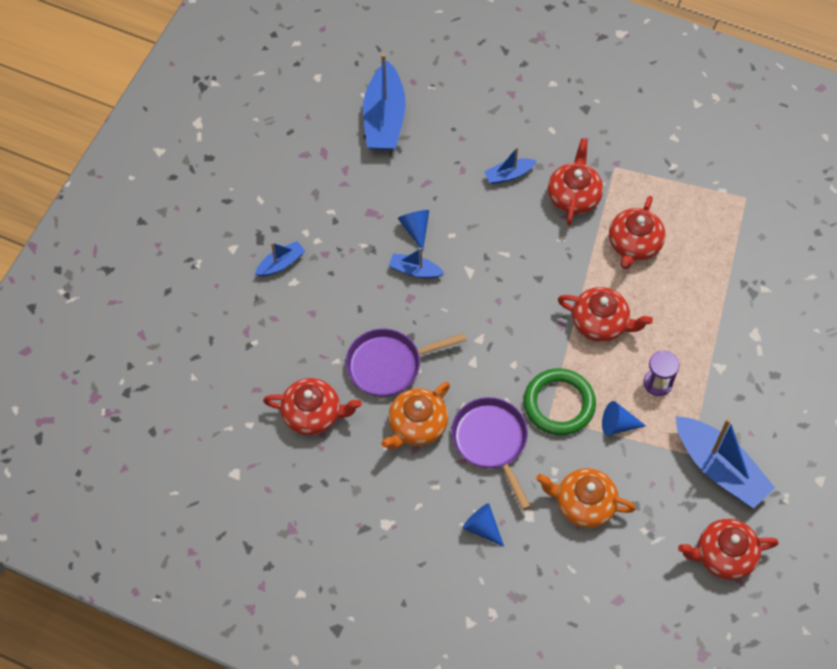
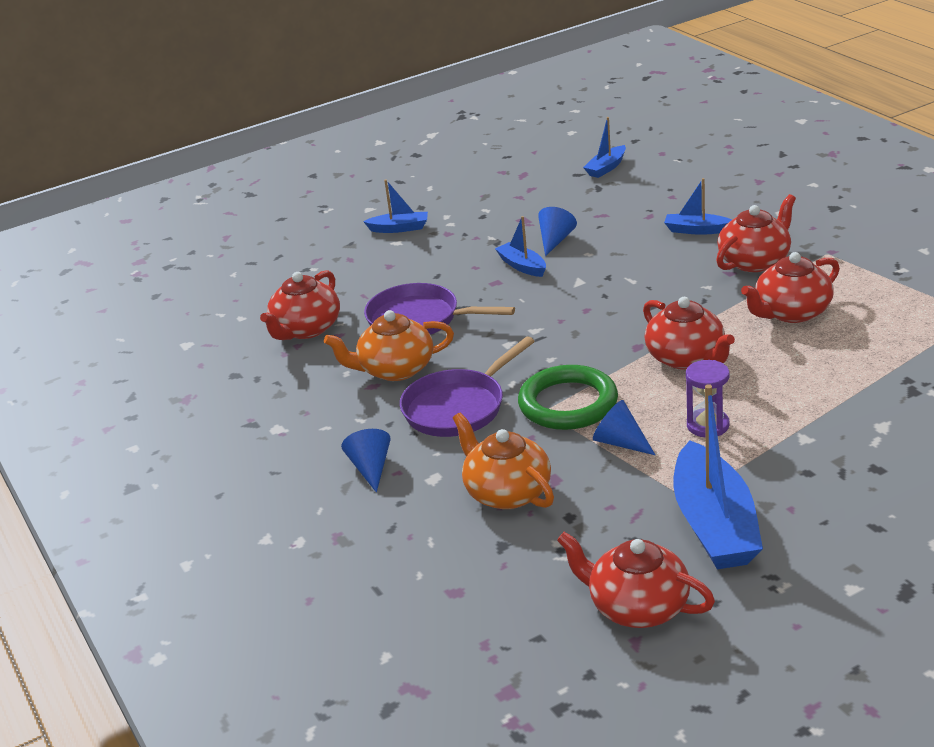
camera: 40 degrees right, 30 degrees down
(313, 414) = (306, 329): red teapot -> red teapot turned 75 degrees clockwise
(384, 118) = (606, 168): blue boat -> blue boat, size x0.50
(491, 442) = (458, 407): purple pan -> purple pan turned 150 degrees counterclockwise

